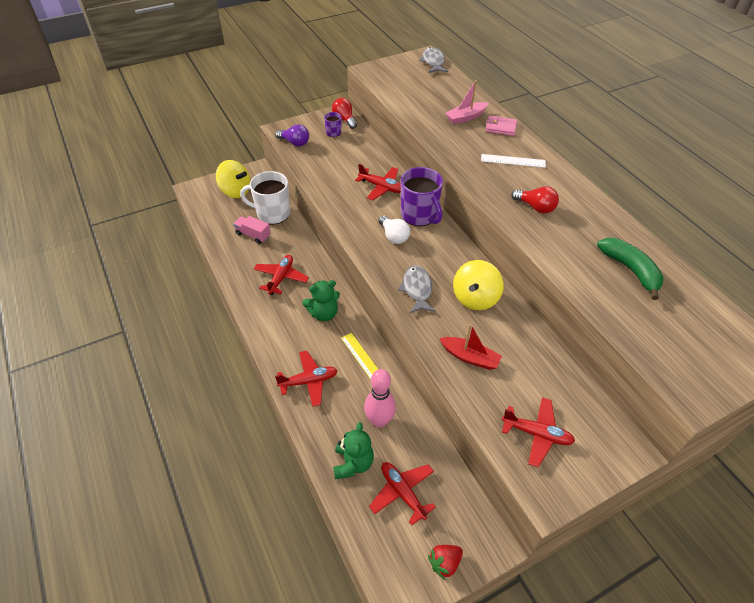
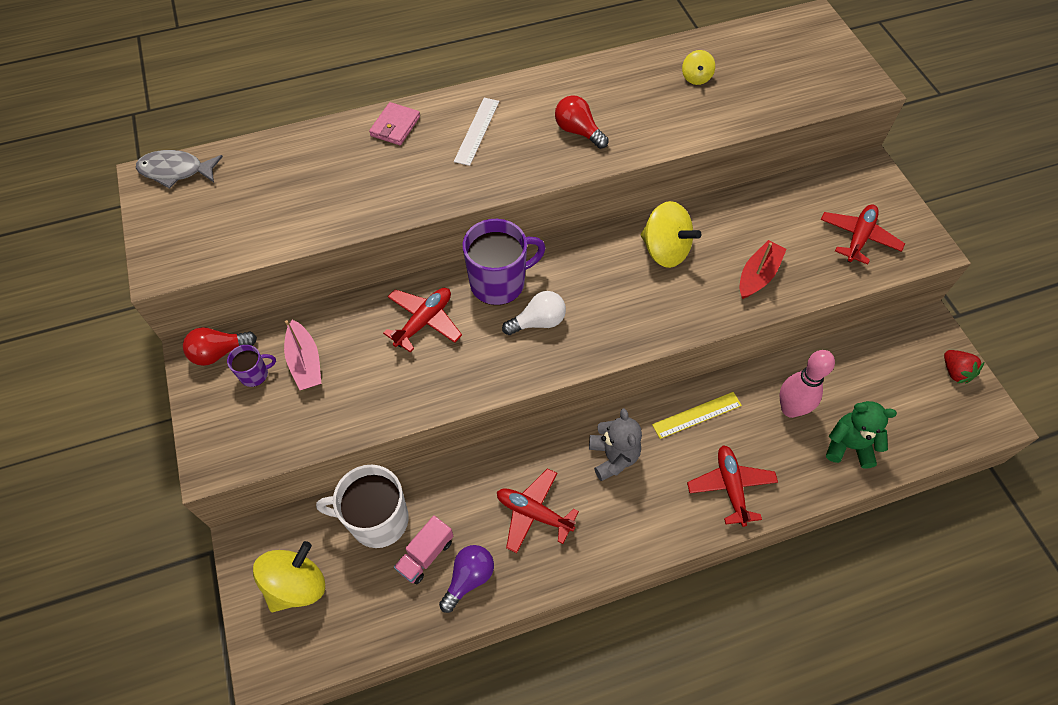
camera: 80 degrees left, 10 degrees up
(272, 213) = (377, 520): white mug -> white mug turned 75 degrees clockwise
(294, 143) = (263, 442): purple light bulb -> purple light bulb (469, 578)
(323, 313) = (613, 457): green teddy bear -> grey teddy bear
(402, 492) = (881, 398): red plane -> none
(417, 289) = (645, 310): grey fish -> none
(465, 117) = (356, 161): pink boat -> pink boat (305, 362)
(535, 207) = (578, 131): red light bulb -> red light bulb turned 90 degrees counterclockwise
(630, 270) = (696, 78): green banana -> yellow spinning top

